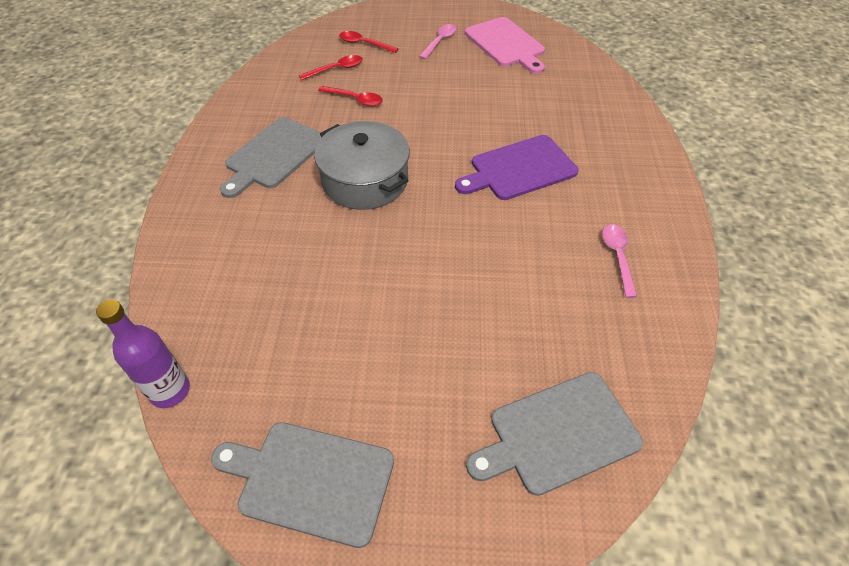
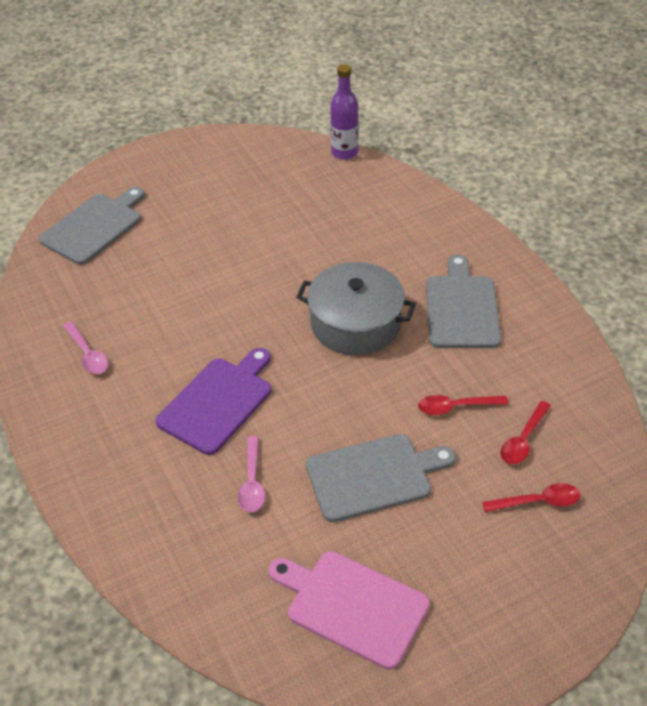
camera: 150 degrees right, 5 degrees down
(310, 480) = (226, 155): grey cutting board -> grey cutting board (373, 476)
(440, 42) = (446, 561): pink spoon -> pink spoon (252, 482)

